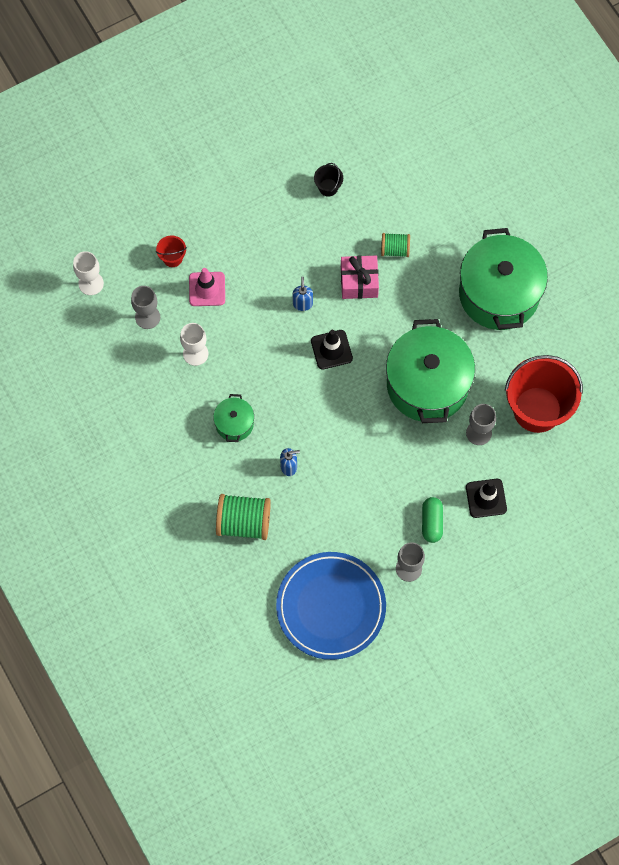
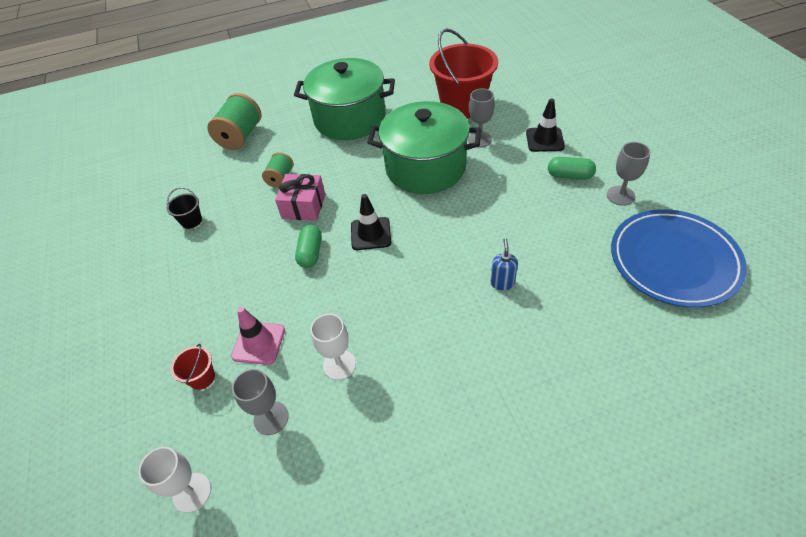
camera: 75 degrees left, 20 degrees down
(234, 424) = (441, 331): green pot -> none
(243, 522) = (573, 335): green spool -> green spool (240, 136)
(302, 303) = (310, 253): blue soap dispenser -> green capsule

